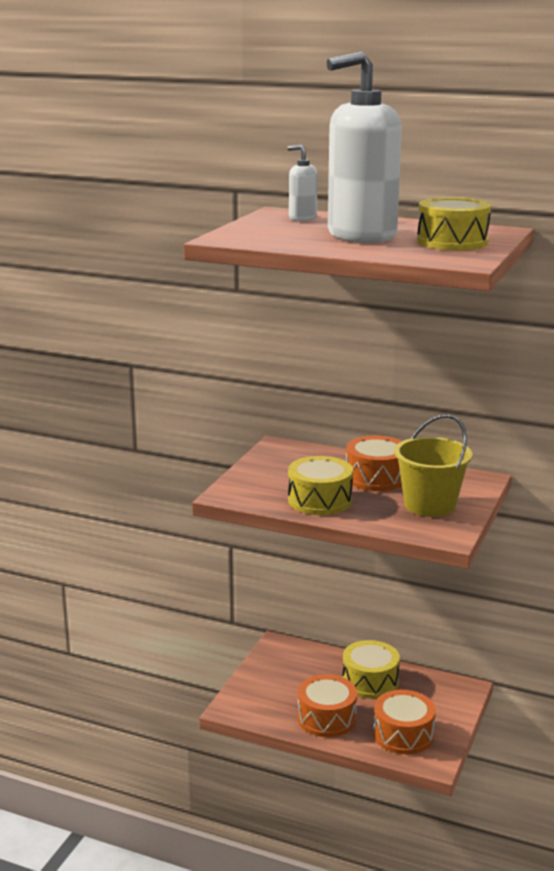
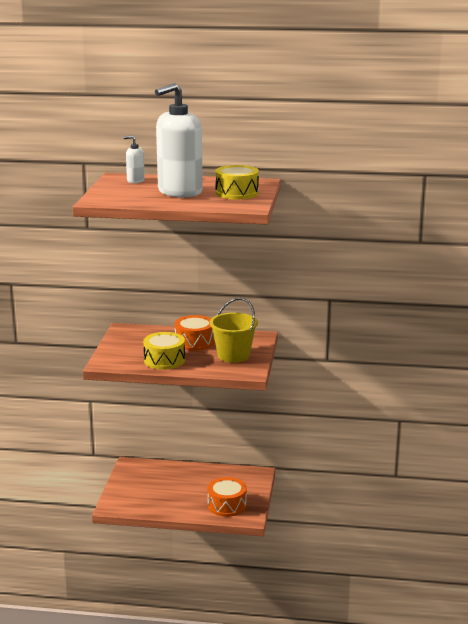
camera: 15 degrees left, 0 degrees up
(326, 718) = (175, 503): orange drum -> none
(370, 681) = (197, 478): yellow drum -> none

